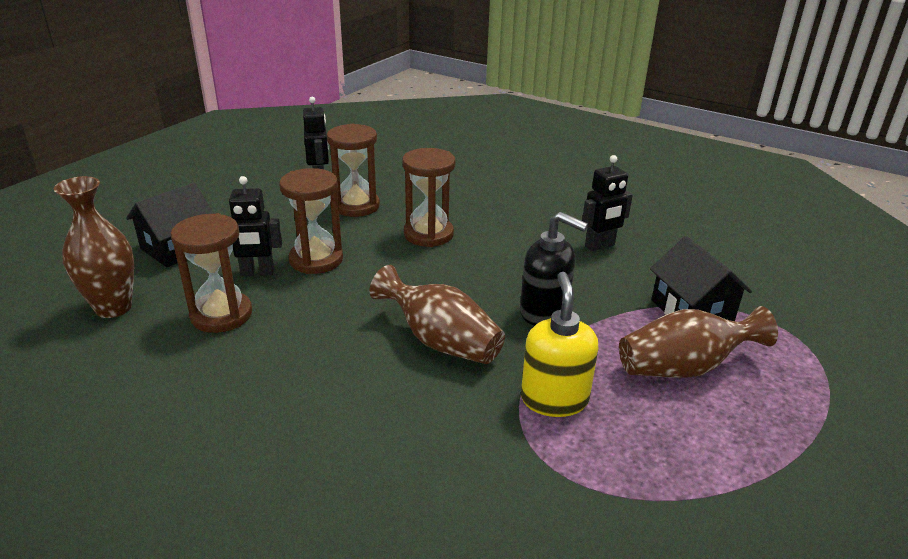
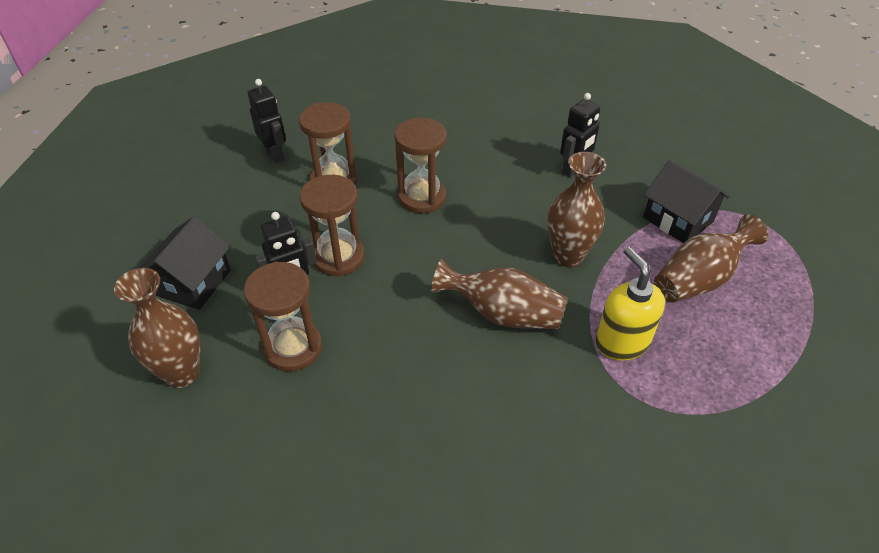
camera: 20 degrees left, 15 degrees up
(544, 312) = (568, 256): black soap dispenser -> brown vase

